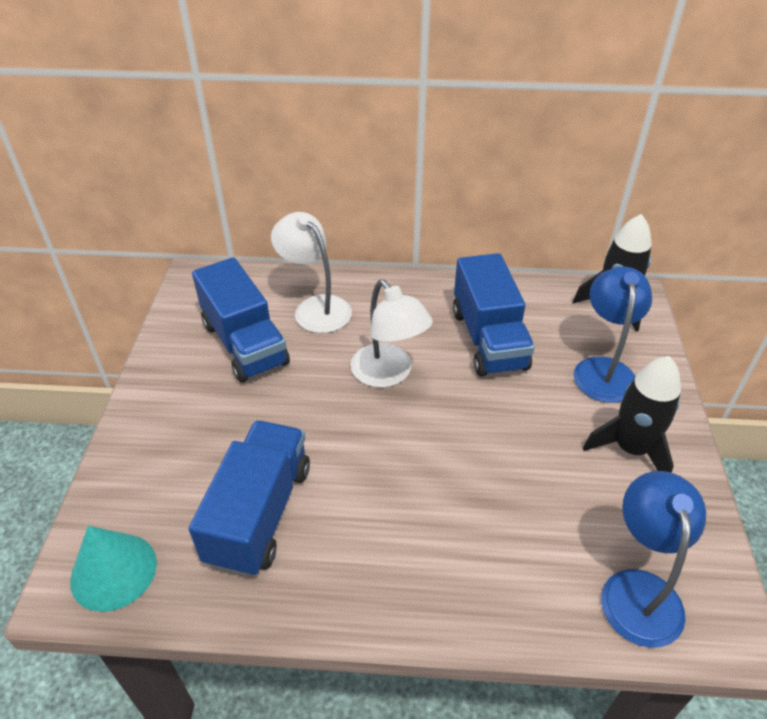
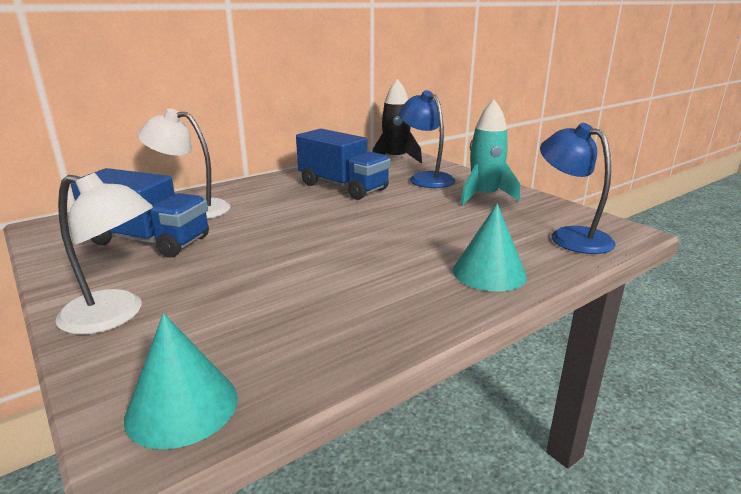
camera: 40 degrees left, 20 degrees down
(260, 513) = (289, 309): blue truck -> none
(388, 374) = (296, 218): white lamp -> white lamp (115, 315)
(471, 585) = (489, 273): none -> turquoise cone
(630, 449) = (484, 196): black rocket -> turquoise rocket

